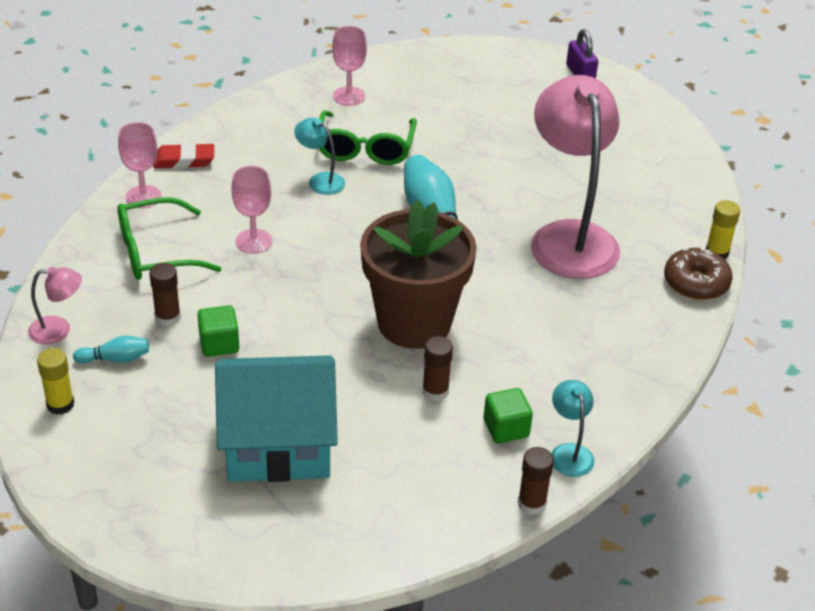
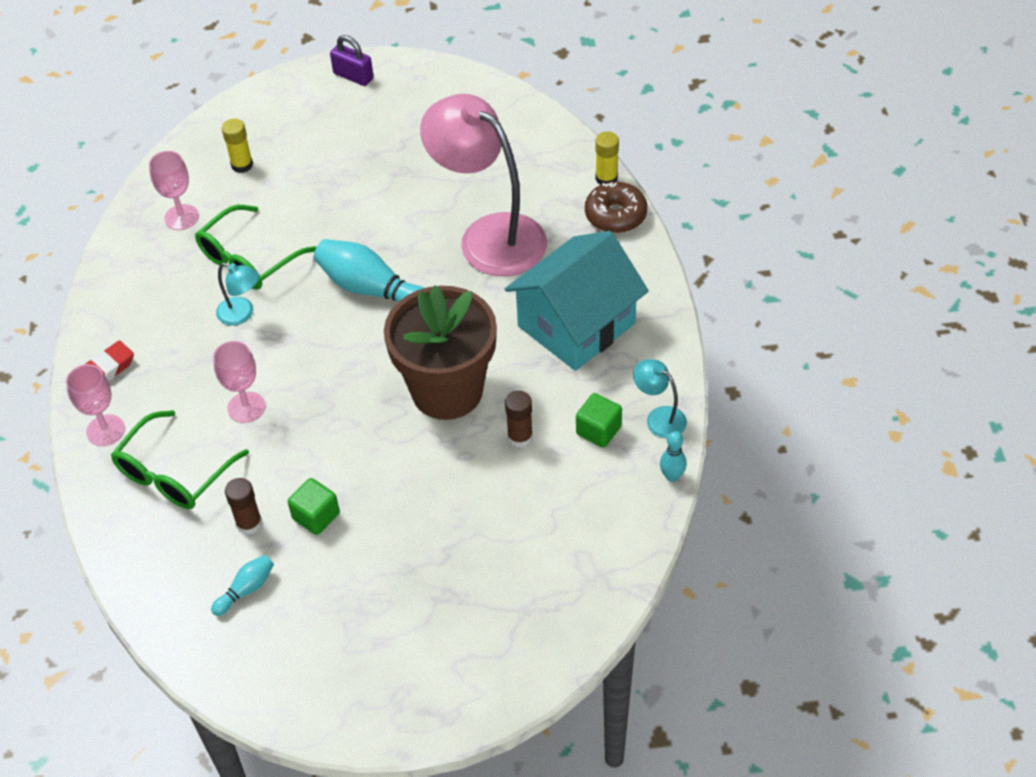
camera: 35 degrees left, 10 degrees up
(58, 330) = (170, 600): pink lamp -> none
(60, 404) = (245, 660): yellow glue stick -> yellow glue stick (242, 165)
(278, 444) = (449, 564): turquoise house -> turquoise house (576, 325)
(320, 180) = (242, 314): turquoise lamp -> turquoise lamp turned 150 degrees counterclockwise
(365, 149) = (248, 259): green glasses -> green glasses turned 75 degrees clockwise
(531, 503) = (672, 476): brown glue stick -> turquoise bowling pin

